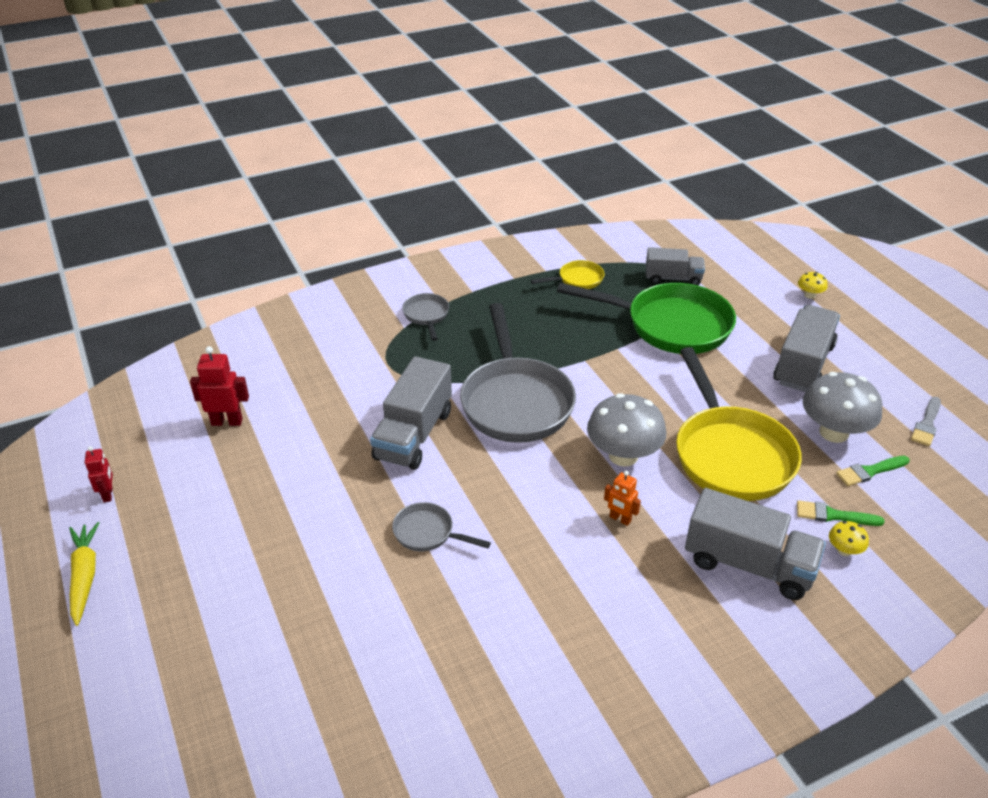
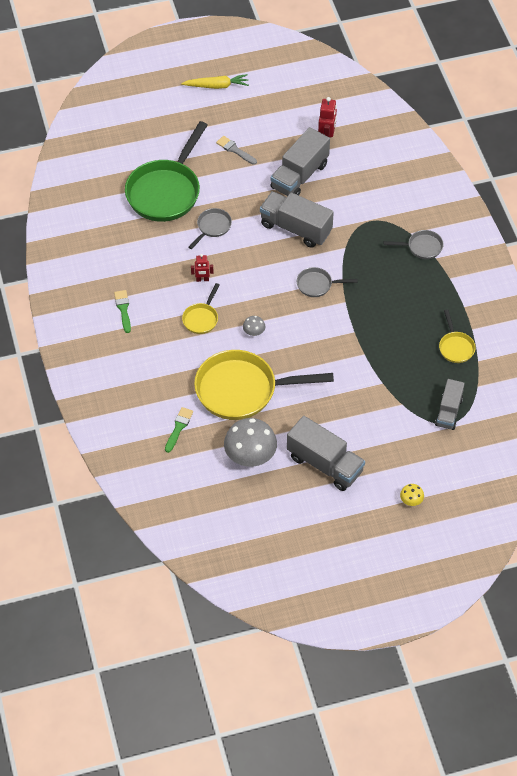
camera: 100 degrees right, 15 degrees up
(108, 494) = (275, 90): red robot -> red robot (202, 279)
(515, 401) = (317, 285): grey pan -> grey pan, size x0.46
(620, 519) = (201, 318): orange robot -> yellow pan
(623, 456) = (254, 332): grey mushroom -> grey mushroom, size x0.45
(670, 325) = (386, 393): green pan -> green pan (166, 191)
(748, 564) = (152, 372): grey truck -> grey truck (299, 176)
(844, 550) = (151, 423): yellow mushroom -> none
(869, 471) = (210, 462): green brush -> green brush (123, 309)
(927, 424) = (246, 516): grey brush -> grey brush (235, 150)

